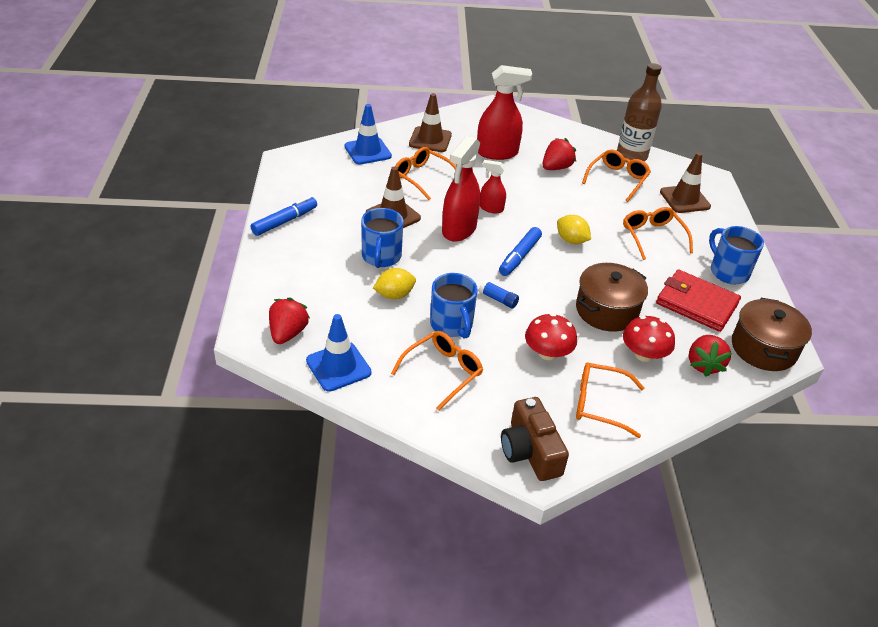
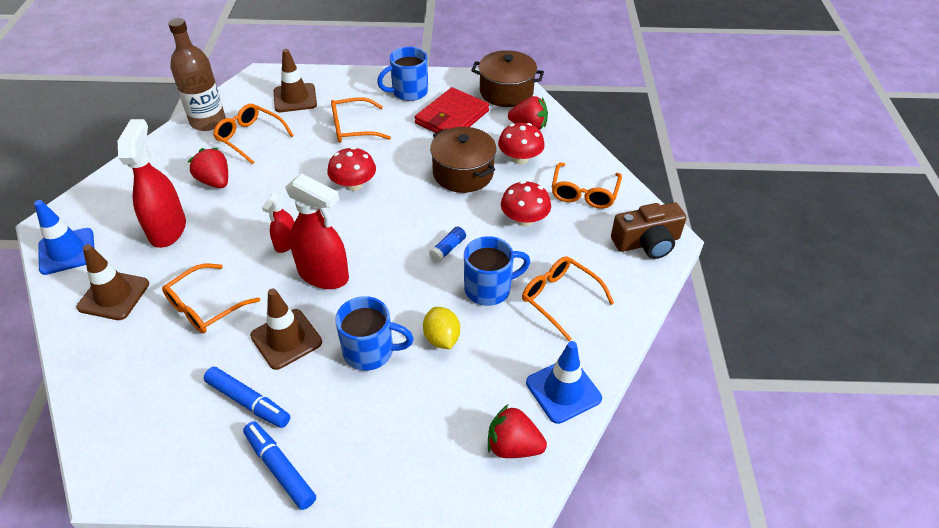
camera: 85 degrees left, 5 degrees up
(367, 151) = (121, 369): blue traffic cone -> blue traffic cone (67, 251)
(519, 256) = (378, 226): blue marker -> blue marker (248, 402)
(571, 240) = (354, 184): yellow lemon -> red mushroom

